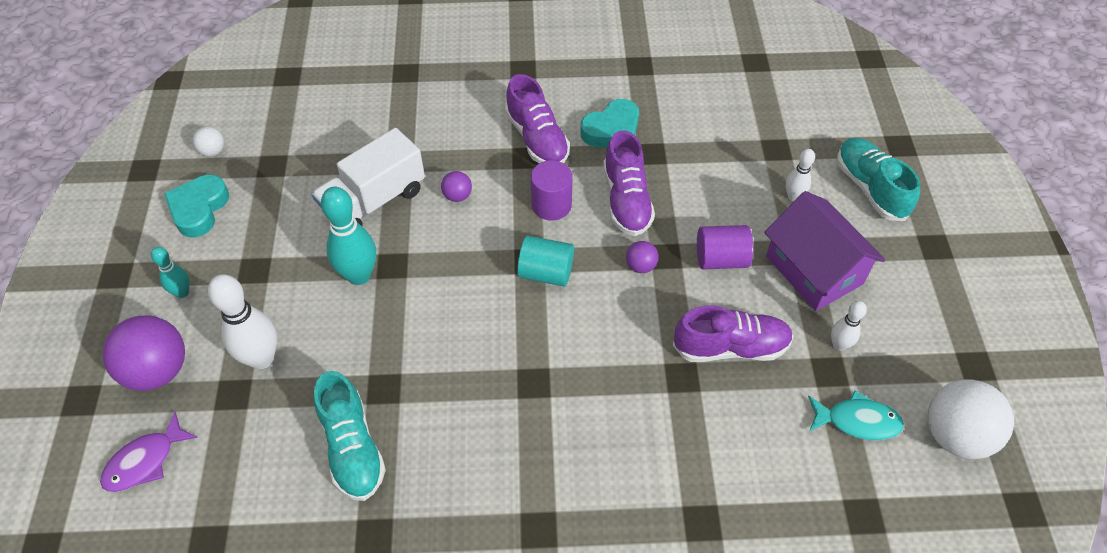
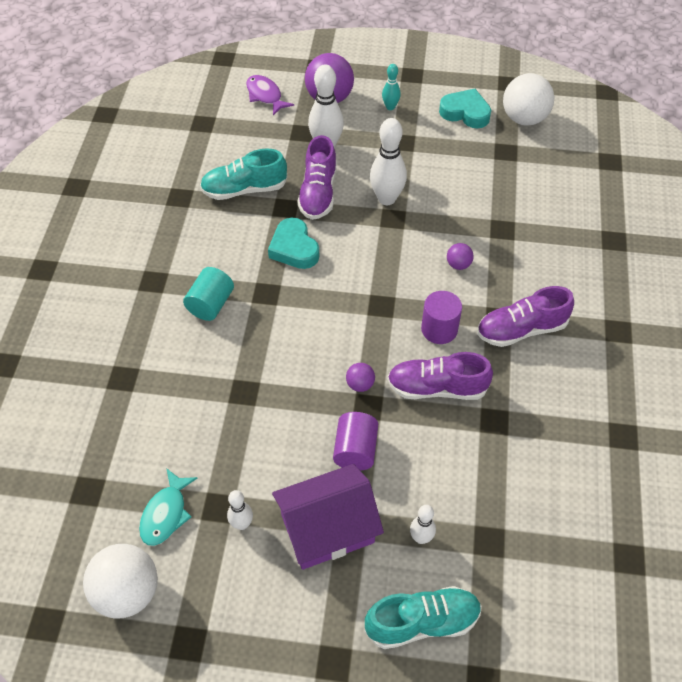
camera: 100 degrees right, 0 degrees up
(213, 151) = (524, 118): white ball -> white ball, size x2.11
(359, 275) = (386, 198): turquoise bowling pin -> white bowling pin
(373, 201) = (459, 210): white truck -> none
(546, 273) = (366, 315): turquoise cylinder -> turquoise cylinder (210, 304)
(612, 130) = (528, 392): turquoise heart -> turquoise heart (294, 248)
(730, 347) = (262, 434): purple shoe -> purple shoe (318, 193)

